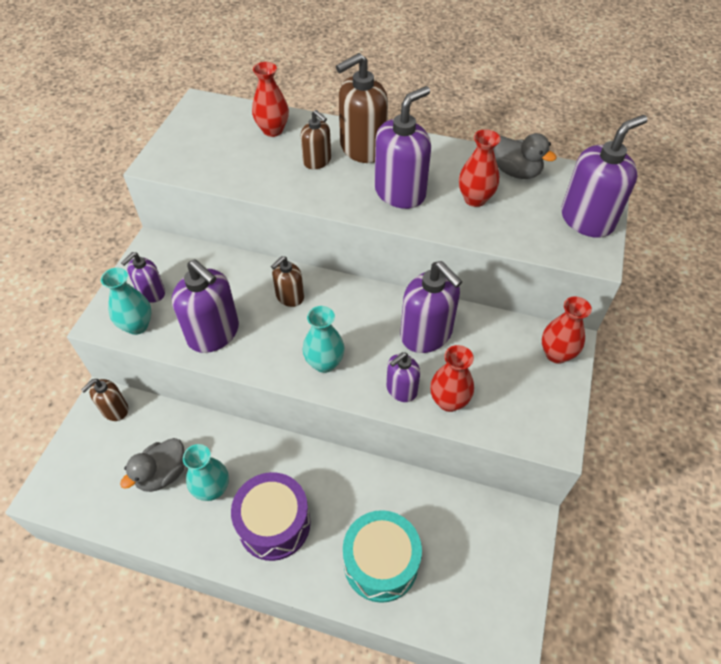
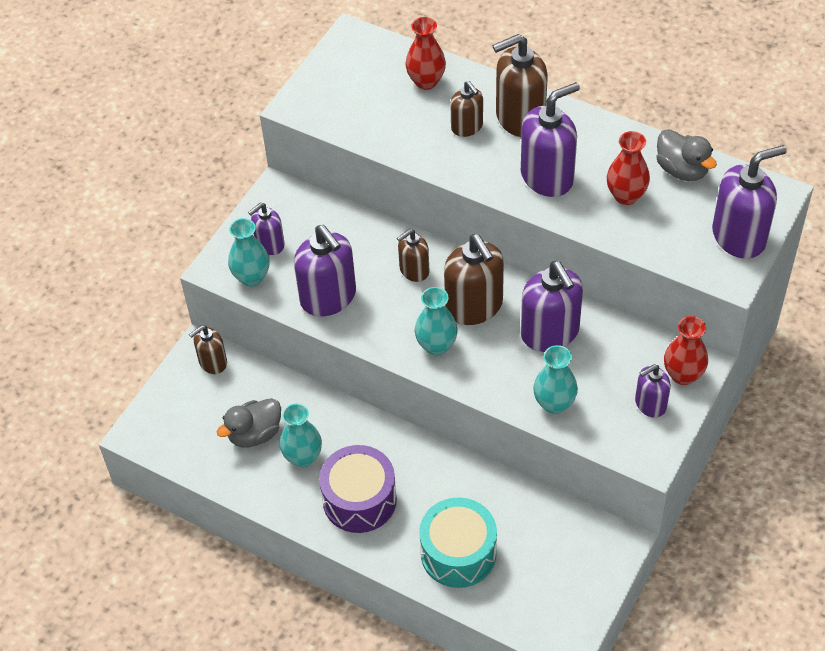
camera: 15 degrees right, 0 degrees up
(351, 321) = (474, 306): none -> brown soap dispenser
(401, 389) = (508, 384): purple soap dispenser -> purple soap dispenser (650, 404)
(449, 401) = (554, 404): red vase -> turquoise vase

